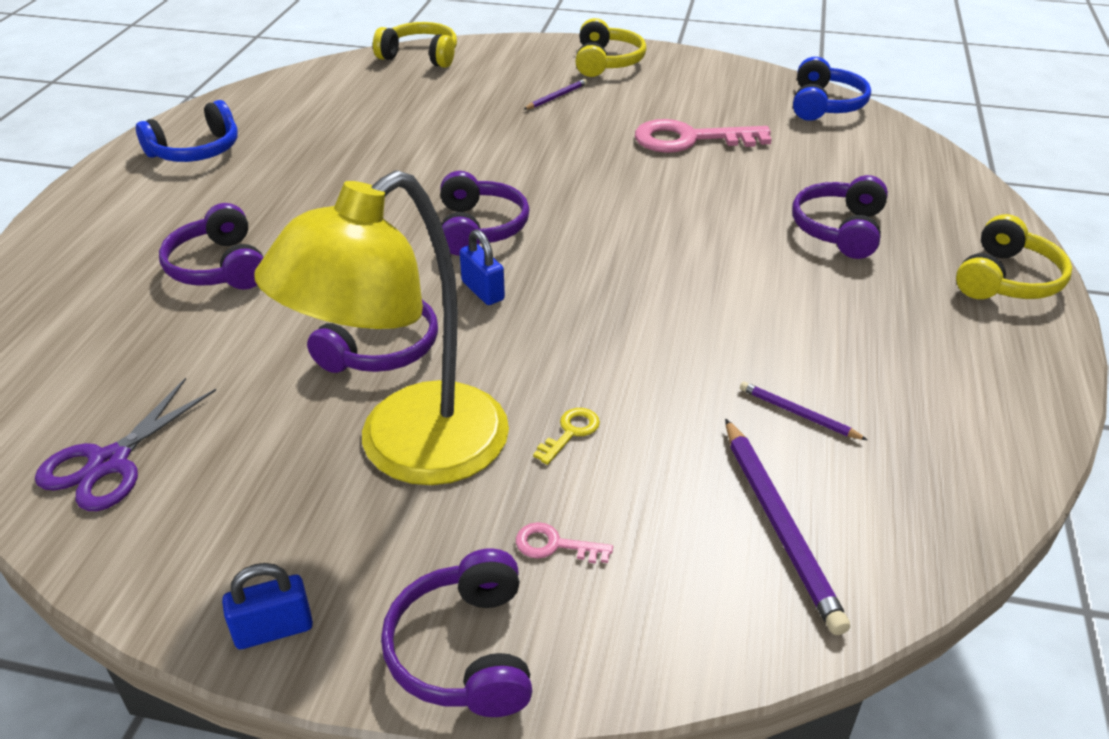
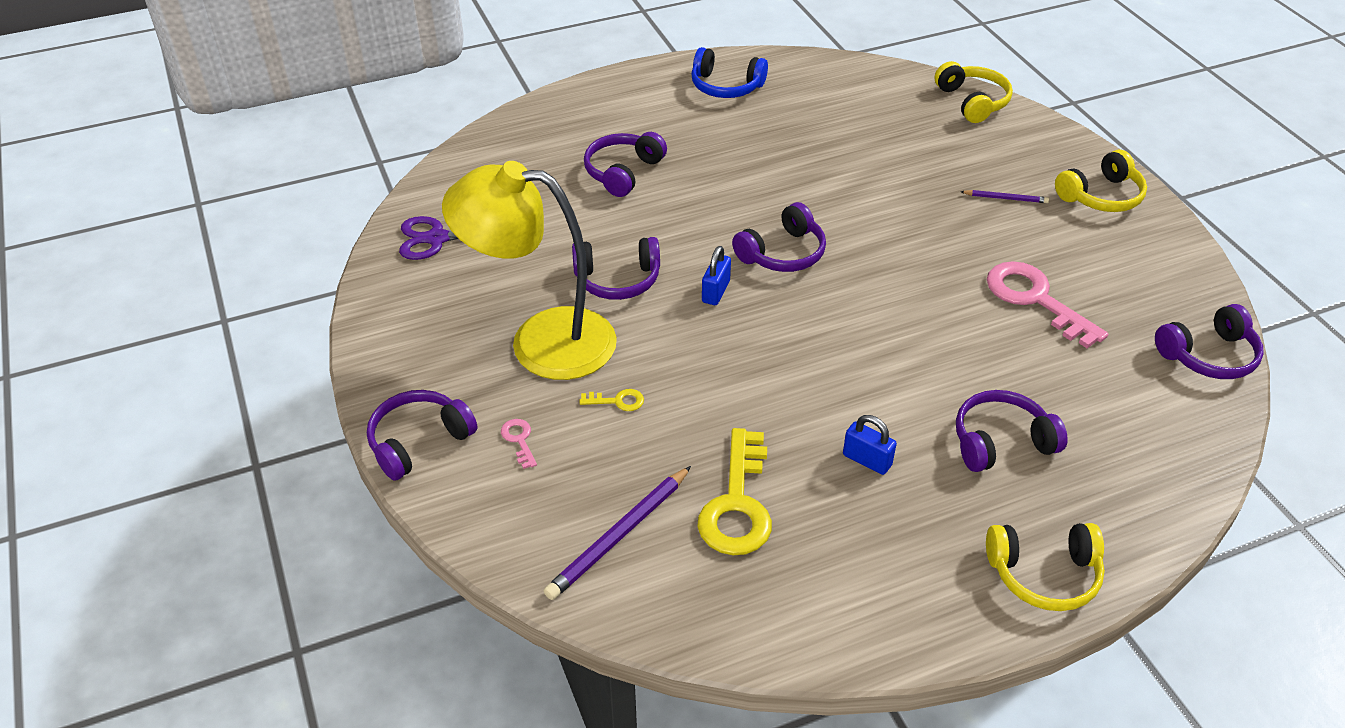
camera: 55 degrees right, 5 degrees up
(273, 630) = (380, 364): blue padlock -> blue padlock (867, 460)
(798, 414) = (737, 504): purple pencil -> yellow key
(825, 105) = (1208, 355): blue headphones -> purple headphones

